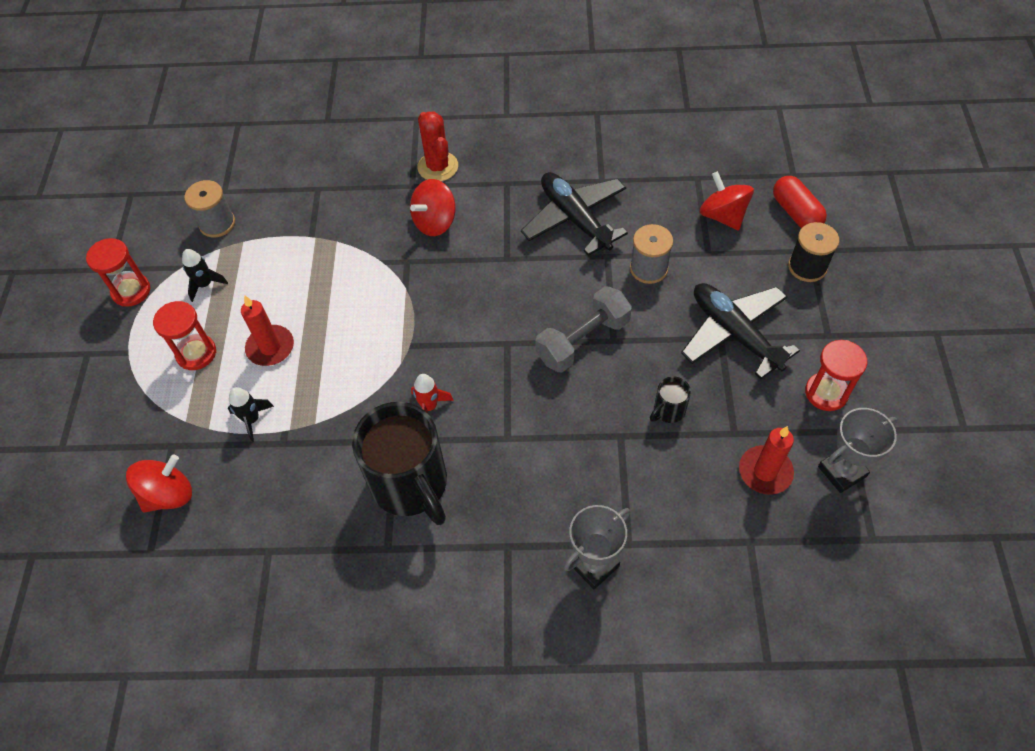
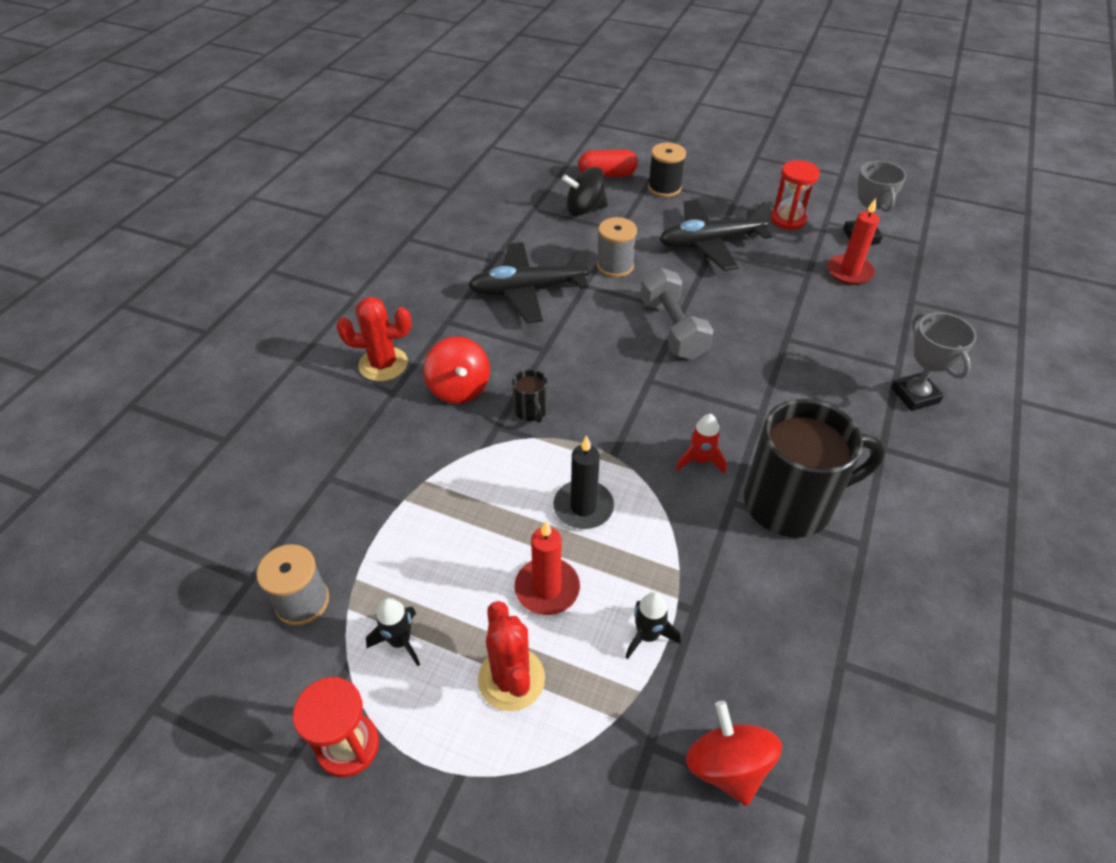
camera: 70 degrees left, 10 degrees down
(196, 353) = (511, 679): red hourglass -> red cactus
(349, 344) = (583, 507): none -> black candle
(668, 410) = (771, 303): black mug -> black mug (531, 411)
(722, 216) = (585, 209): red spinning top -> black spinning top

